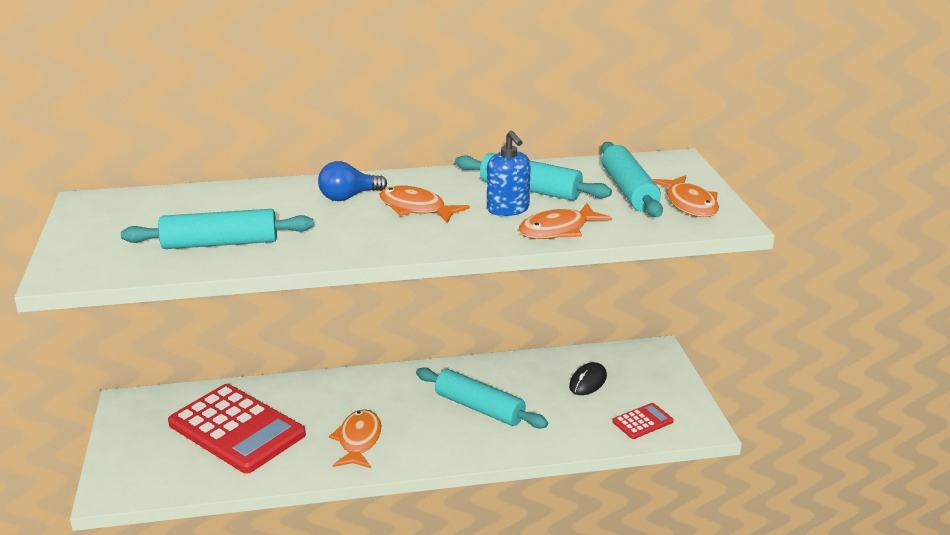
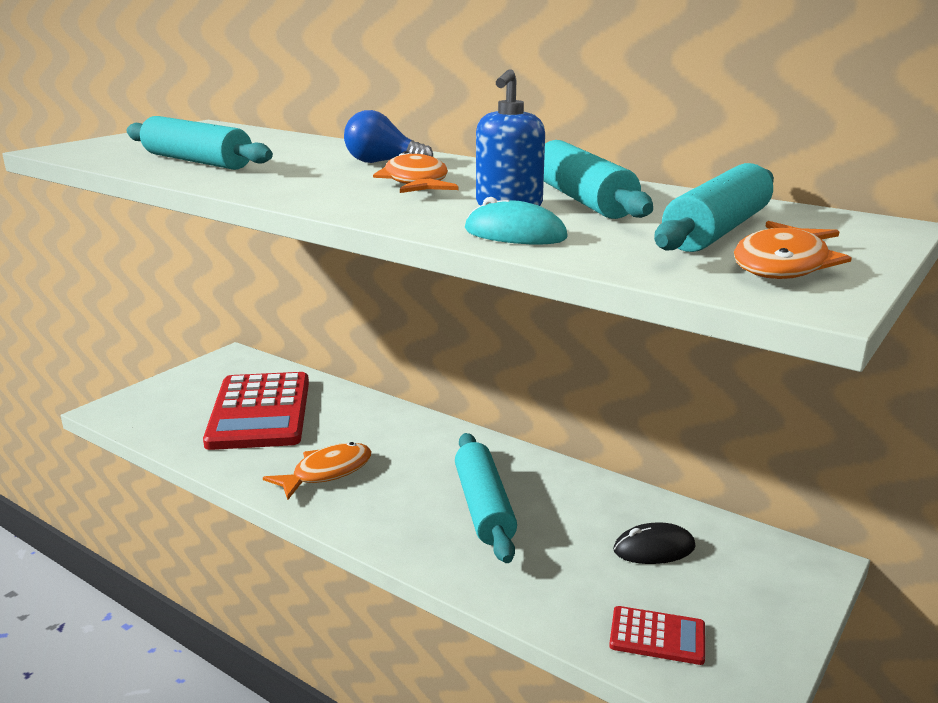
camera: 45 degrees right, 5 degrees down
(558, 230) = (515, 234): orange fish -> turquoise mouse

